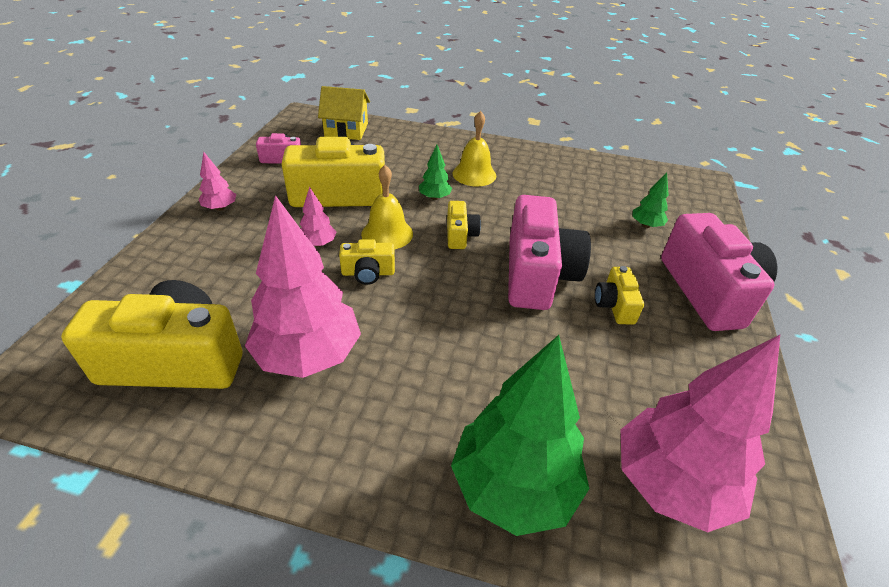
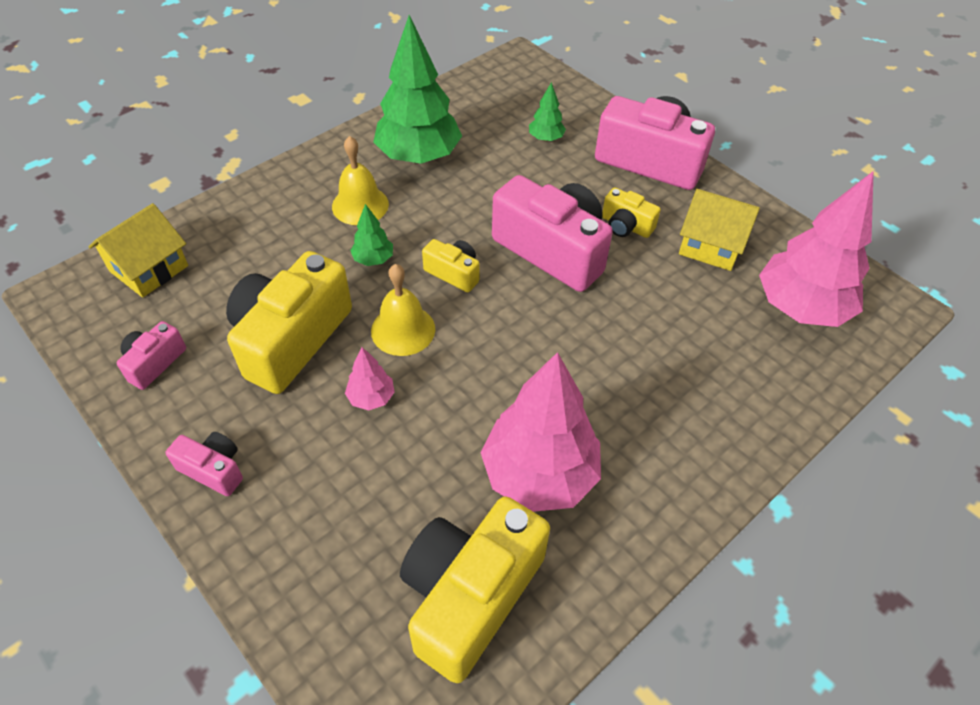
camera: 55 degrees left, 10 degrees up
(220, 208) = (213, 469): pink tree -> pink camera
(368, 273) = (455, 375): yellow camera -> none
(513, 486) = (757, 397): green tree -> green tree (418, 156)
(664, 372) = (711, 245): none -> yellow house

